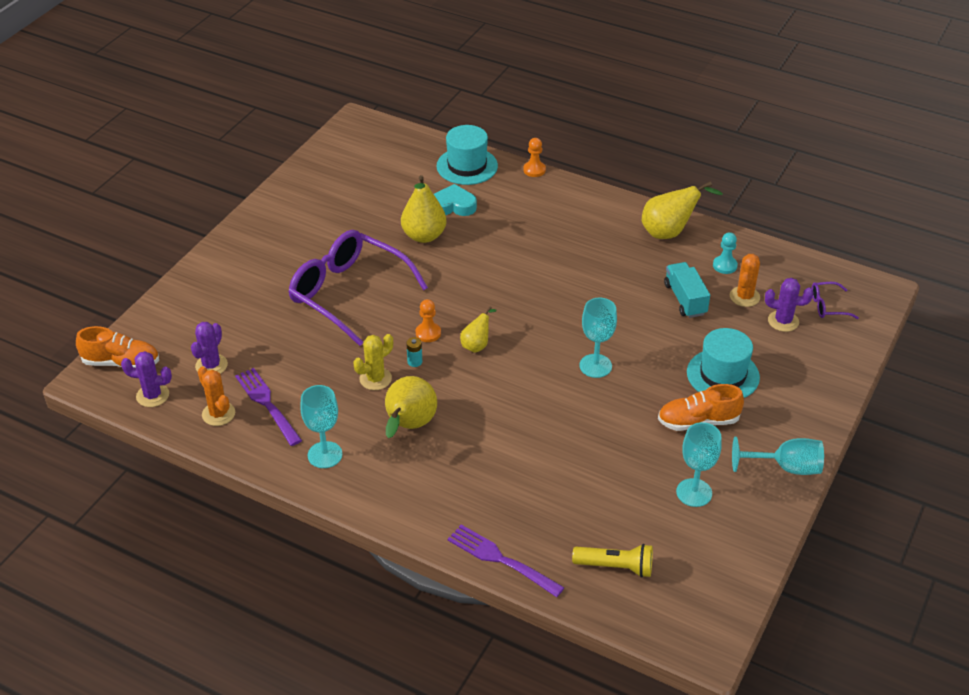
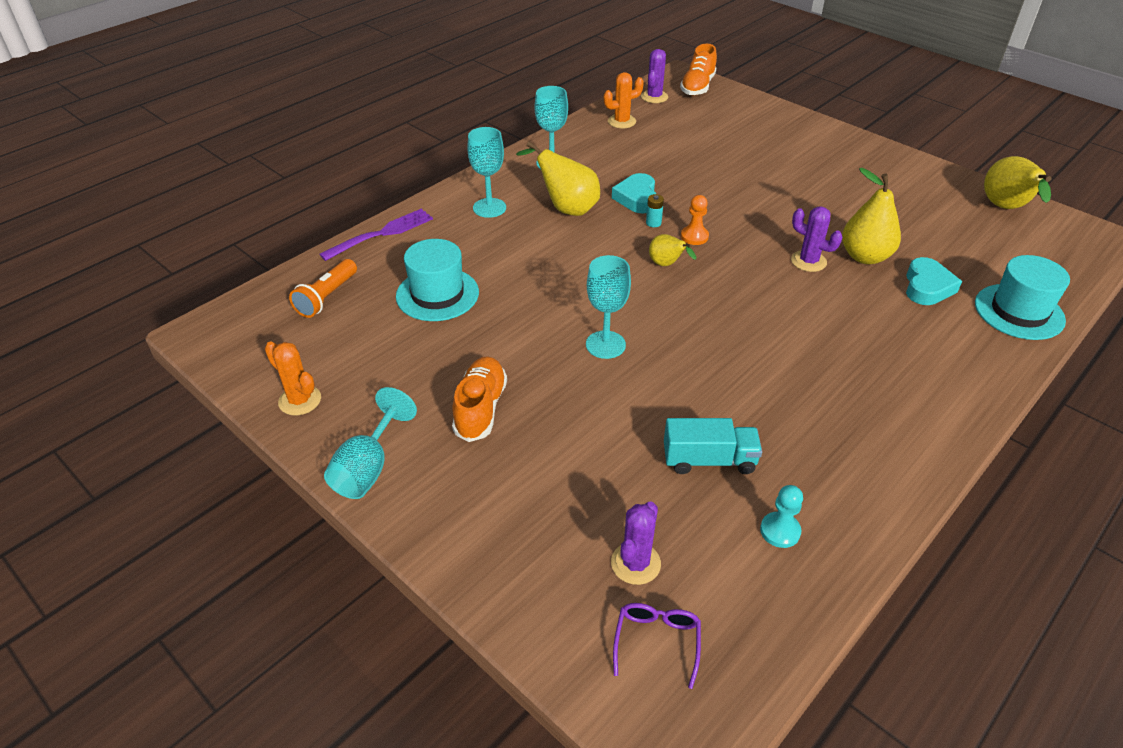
camera: 105 degrees right, 0 degrees up
(211, 365) = (682, 122): purple cactus -> purple cactus (808, 261)
(268, 404) = (624, 143): purple fork -> none
(349, 294) = (767, 197): purple glasses -> none
(375, 379) = (637, 198): yellow cactus -> turquoise heart
(534, 170) = (1020, 372): orange pawn -> none
(615, 567) = (326, 297): yellow flashlight -> orange flashlight
(669, 232) = (868, 486): yellow pear -> yellow pear (1006, 208)
(694, 492) = (380, 375): turquoise goblet -> turquoise goblet (489, 208)
(723, 375) = (549, 456): turquoise hat -> turquoise hat (437, 294)
(744, 297) = (702, 532): orange cactus -> orange cactus (300, 400)

